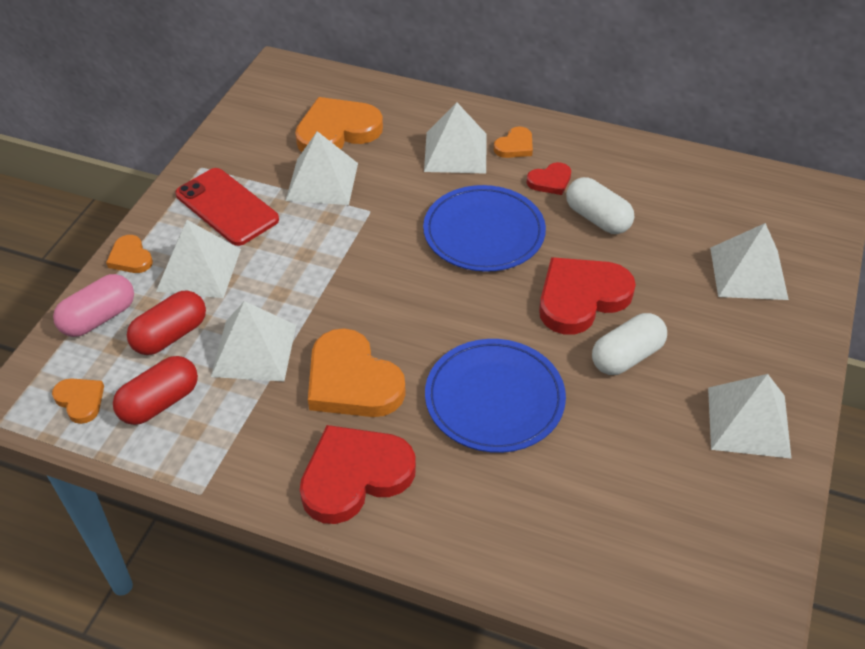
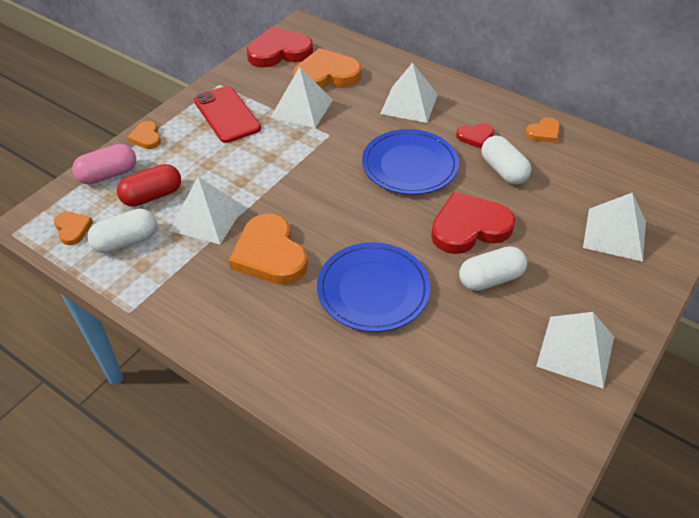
camera: 15 degrees right, 0 degrees up
(160, 402) = (126, 241): red capsule -> white capsule
(199, 270) = (190, 154): white pyramid -> none
(354, 476) = (245, 324): red heart -> red heart (279, 52)
(515, 146) = (456, 107): orange heart -> orange heart (543, 132)

